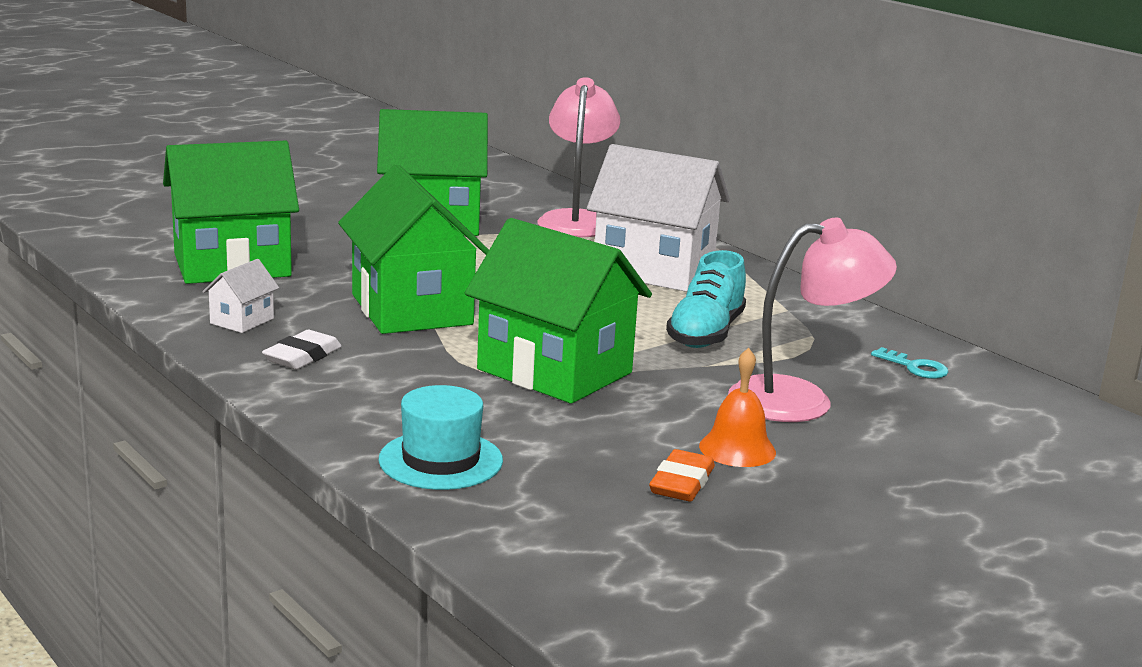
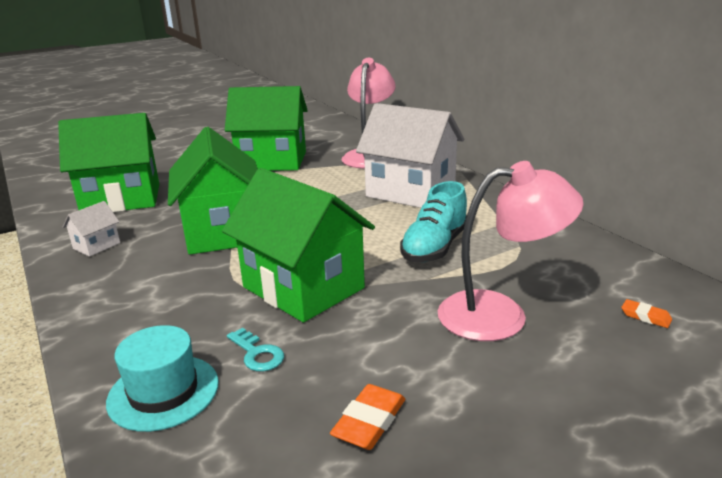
camera: 10 degrees right, 5 degrees up
(302, 356) = (118, 277): white eraser -> none
(737, 449) = (432, 375): orange bell -> none
(915, 367) = (603, 277): turquoise key -> turquoise key (257, 354)
(963, 404) = (645, 316): none -> orange eraser

